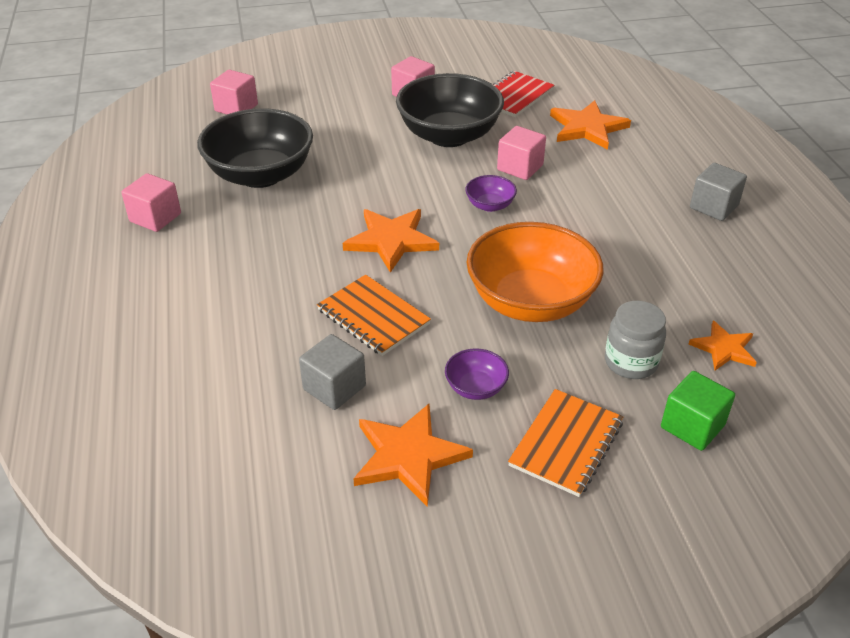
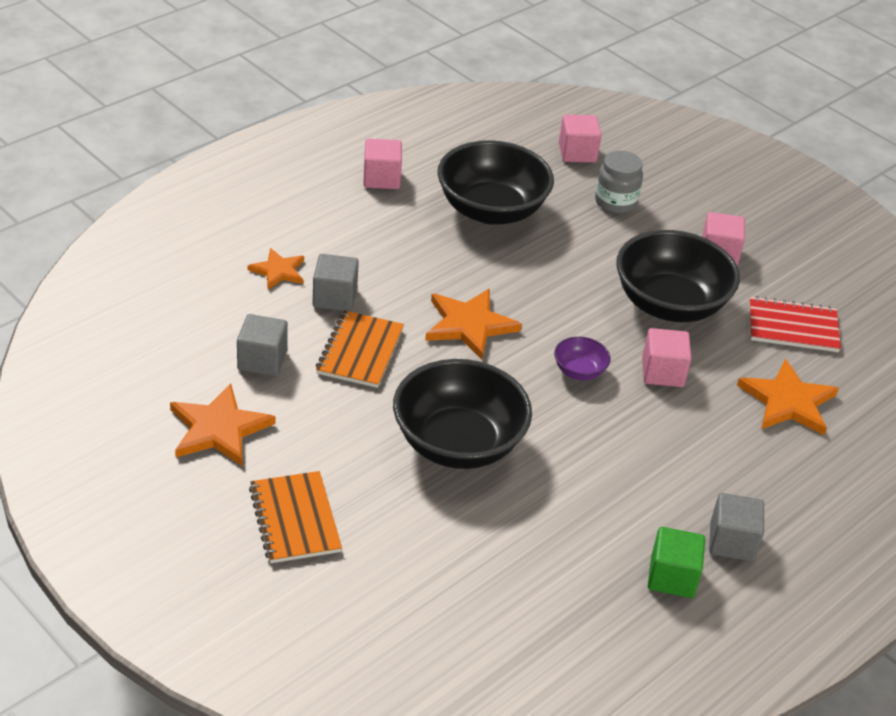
camera: 55 degrees right, 0 degrees up
(288, 306) = (335, 298): none -> grey cube
(475, 387) = (321, 443): purple bowl -> none
(530, 302) = (458, 443): orange bowl -> black bowl
(566, 444) = (295, 519): orange notebook -> orange notebook turned 75 degrees clockwise
(631, 362) = (427, 535): grey jar -> grey jar (615, 202)
(692, 426) = (373, 599): green cube -> green cube (672, 577)
(724, 348) = (498, 599): orange star -> orange star (278, 271)

